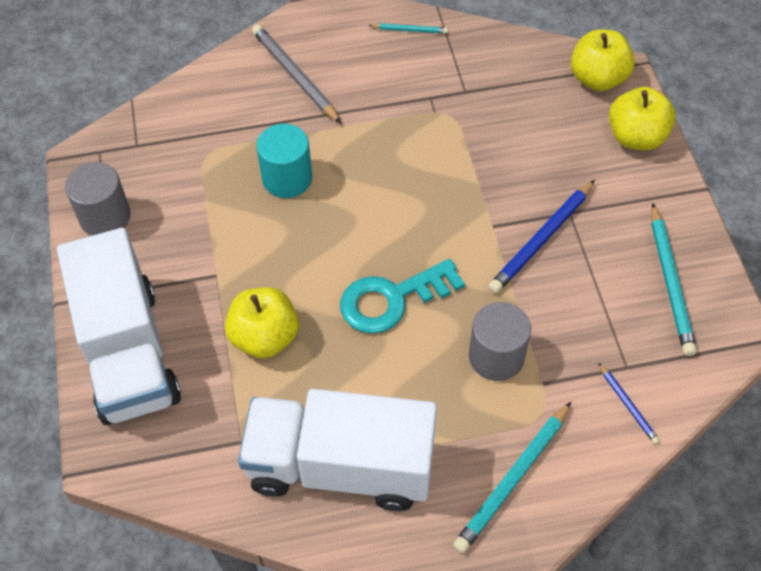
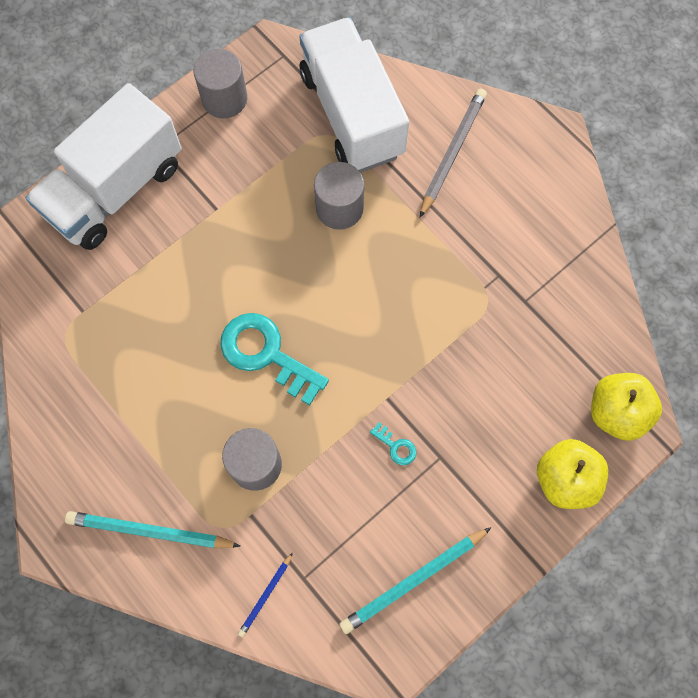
camera: 60 degrees right, 15 degrees up
(265, 337) = (179, 278): yellow apple -> none
(287, 178) = (339, 208): turquoise cylinder -> grey cylinder
(341, 466) = (97, 395): white truck -> white truck (352, 114)
(409, 30) = (567, 217): turquoise pencil -> none
(541, 239) = (396, 446): blue pencil -> turquoise key

